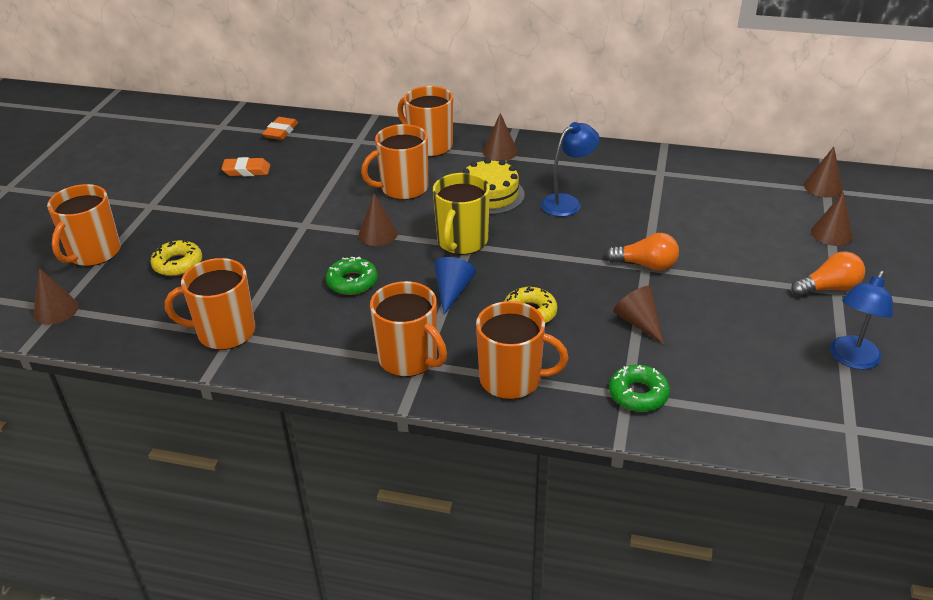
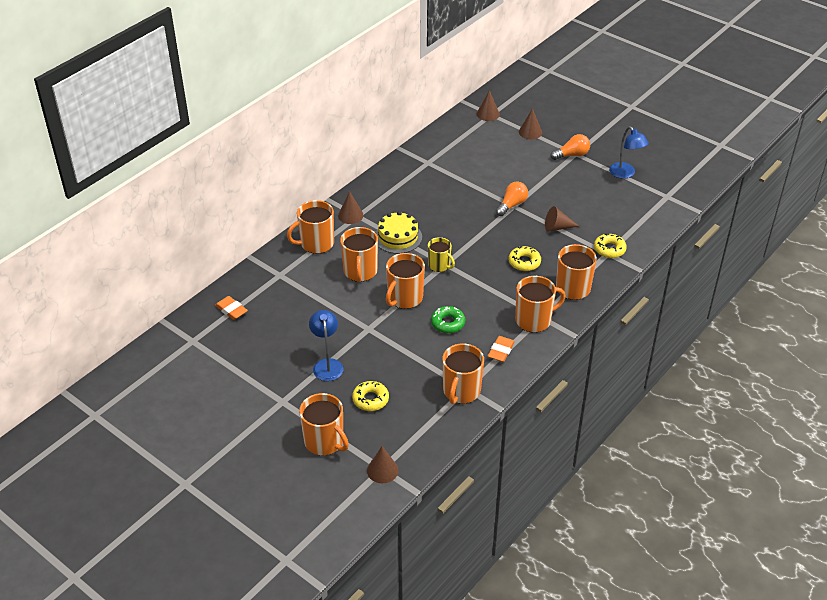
camera: 65 degrees left, 5 degrees up
(246, 170) = (274, 341): orange eraser -> orange eraser (501, 351)
(378, 234) = (404, 298): brown cone -> orange mug
(452, 291) = (485, 285): blue cone -> none
(462, 242) = (439, 265): yellow mug -> yellow mug, size x0.64
(567, 202) = (431, 209): blue lamp -> blue lamp (327, 364)
(638, 394) = (609, 249): green donut -> yellow donut
(828, 288) = (572, 155): orange light bulb -> orange light bulb turned 60 degrees clockwise

